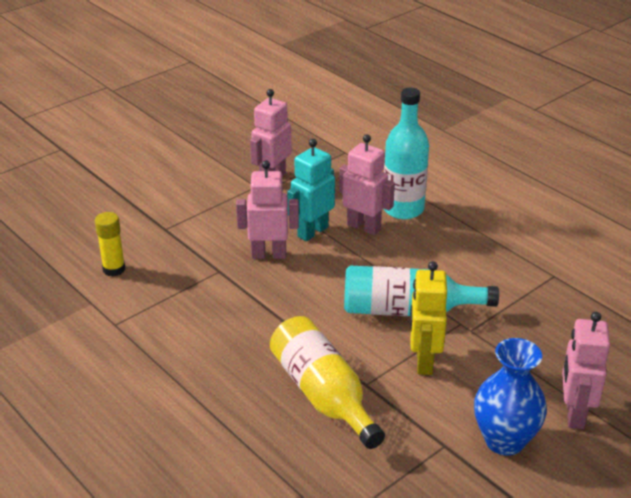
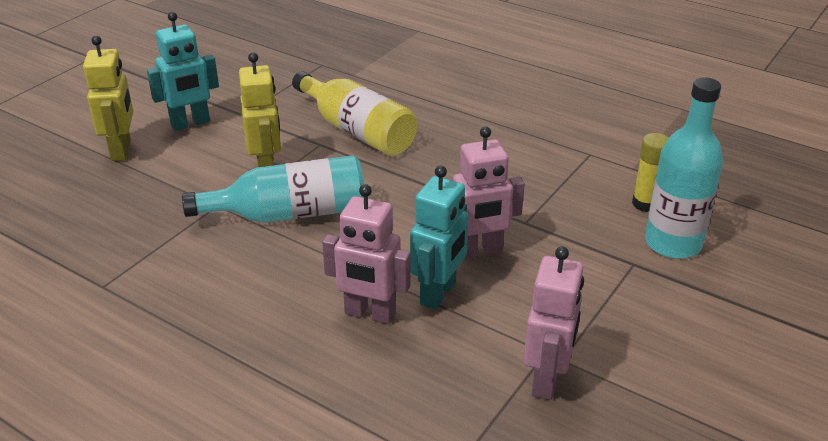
camera: 165 degrees right, 0 degrees up
(403, 209) = (318, 357): turquoise bottle -> turquoise bottle (673, 243)
(504, 440) = (190, 124): blue vase -> turquoise robot
(574, 413) = (122, 150): pink robot -> yellow robot

